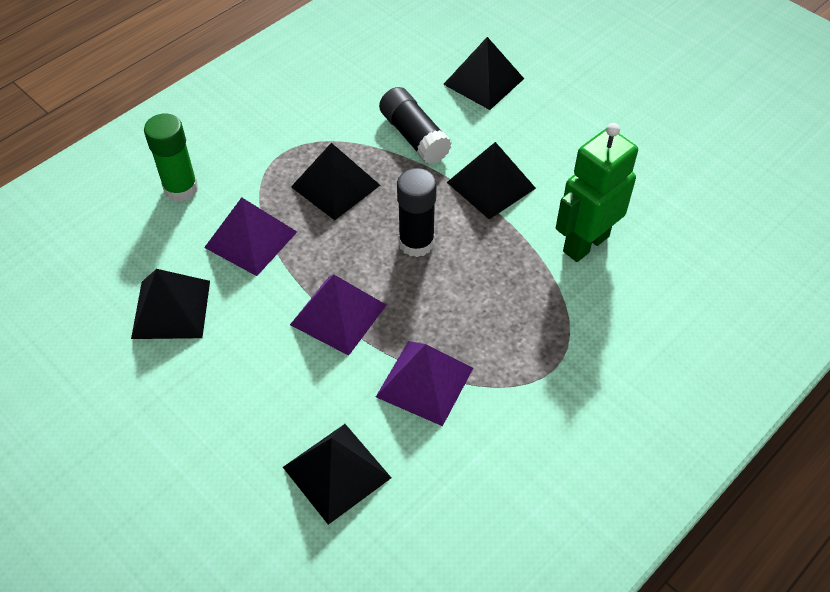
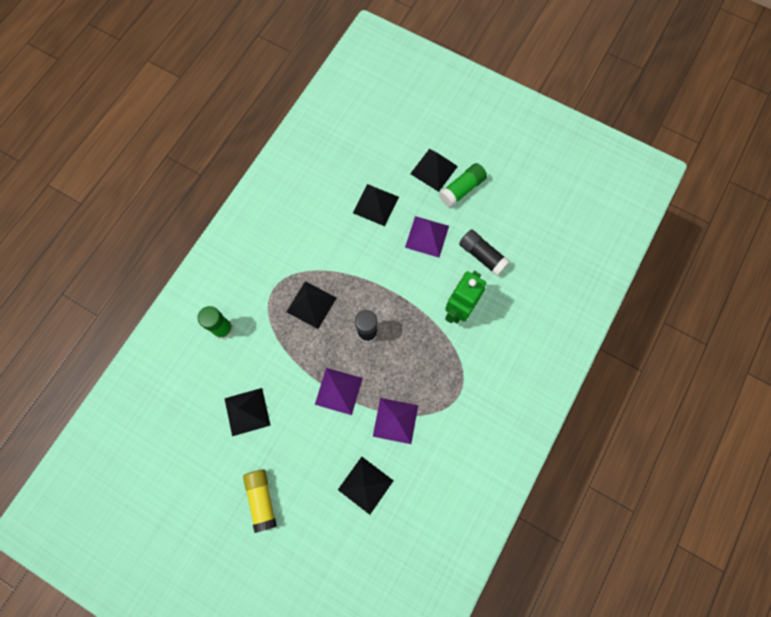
camera: 15 degrees left, 20 degrees up
(140, 448) = (262, 499): none -> yellow glue stick
(251, 239) = (275, 354): purple pyramid -> purple pyramid (427, 236)
(414, 136) = (346, 257): black glue stick -> black glue stick (482, 256)
(491, 185) = (398, 282): black pyramid -> black pyramid (434, 170)
(630, 88) = (462, 189): none -> green glue stick

